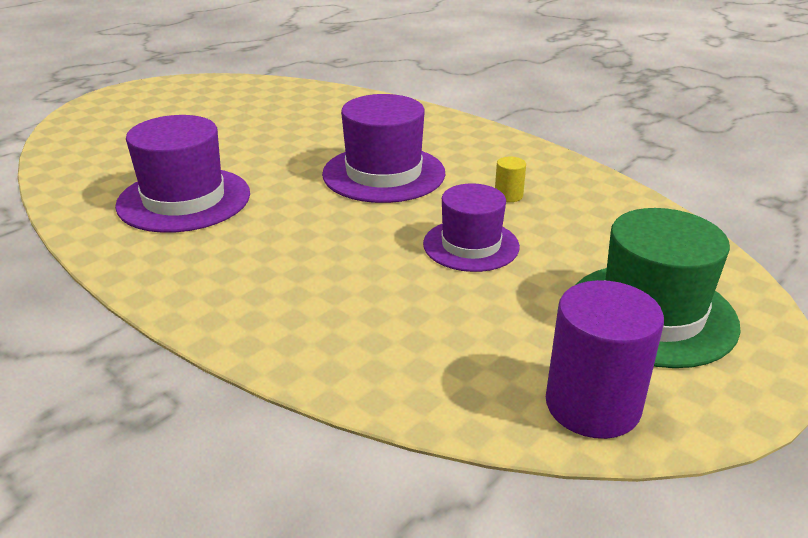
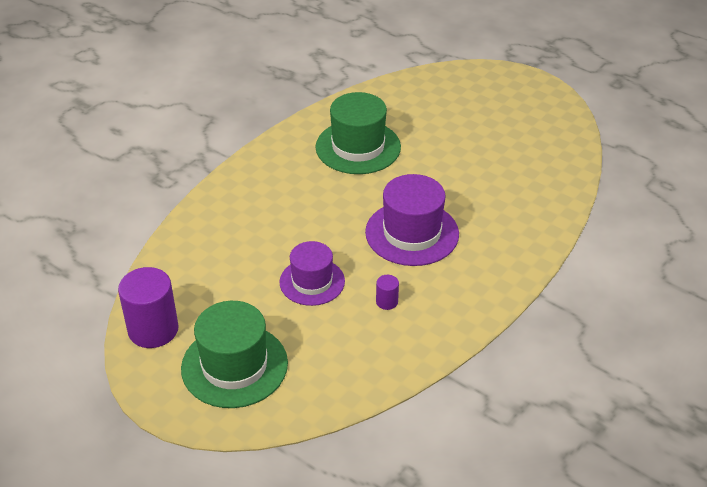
camera: 85 degrees right, 10 degrees up
(184, 199) = (358, 147): purple hat -> green hat
(508, 196) = (387, 302): yellow cylinder -> purple cylinder

